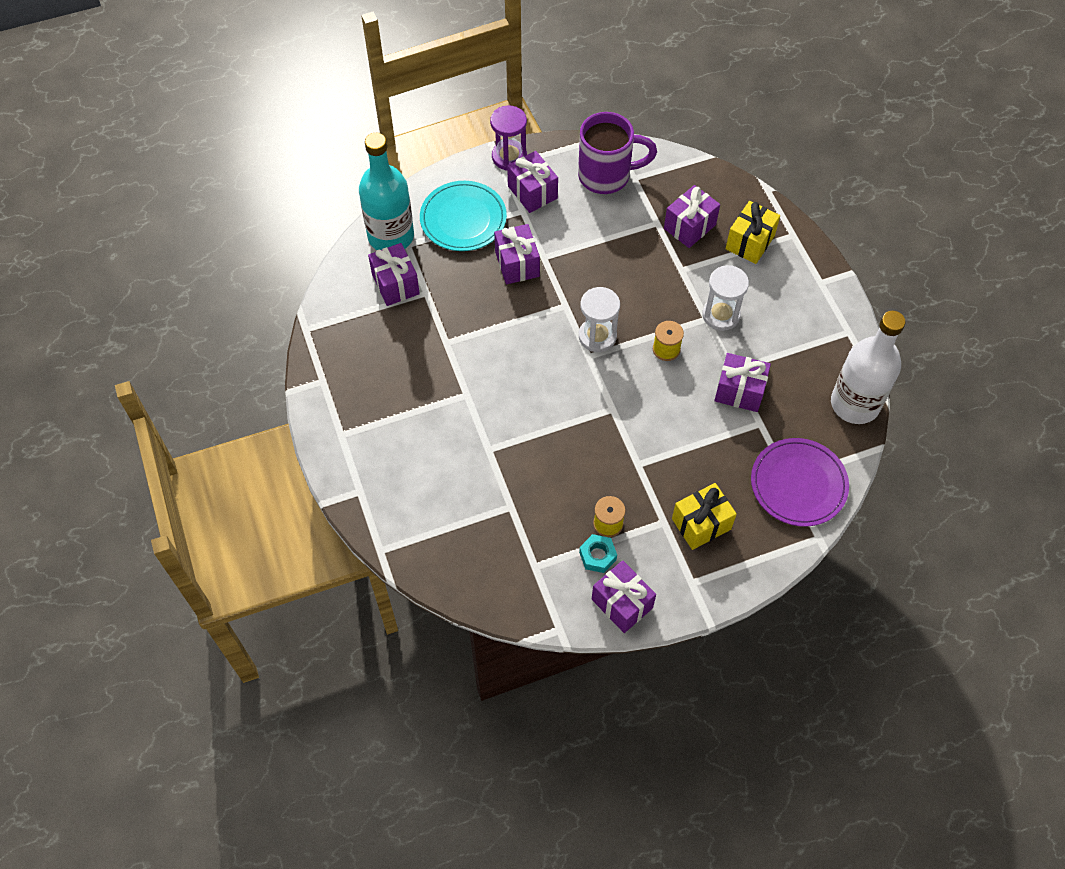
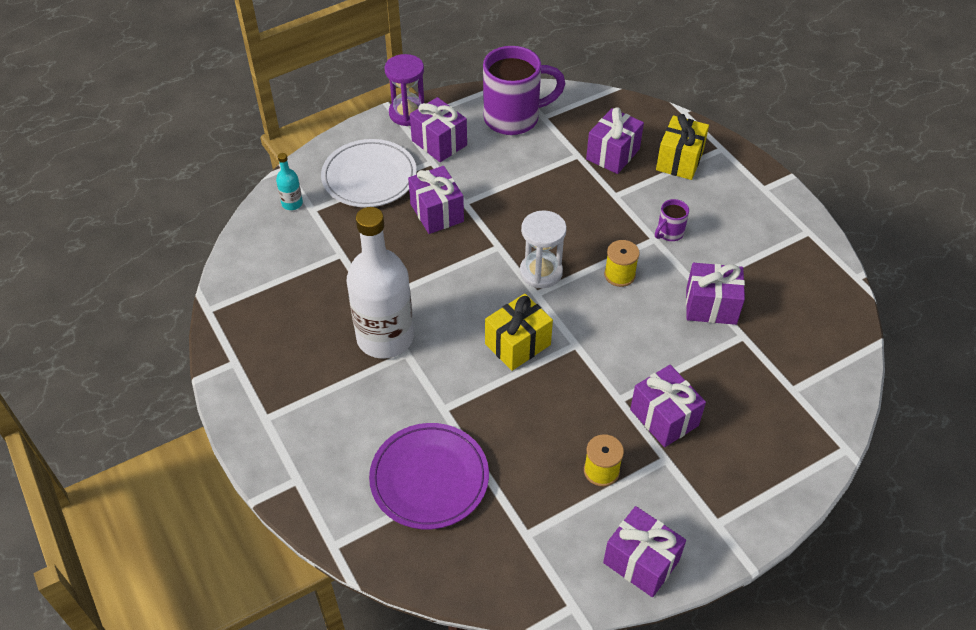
camera: 10 degrees left, 10 degrees down
(391, 236) = (292, 203): turquoise bottle -> turquoise bottle, size x0.41
(395, 284) = (305, 250): purple gift -> purple gift (664, 417)
(463, 219) = (369, 177): turquoise plate -> white plate
(597, 556) = (598, 510): turquoise nut -> none
(701, 524) = (709, 454): yellow gift -> yellow gift (517, 344)
(721, 315) = (669, 233): white hourglass -> purple mug
(798, 484) = (805, 394): purple plate -> purple plate (429, 478)
(855, 404) = (838, 301): white bottle -> white bottle (385, 337)

